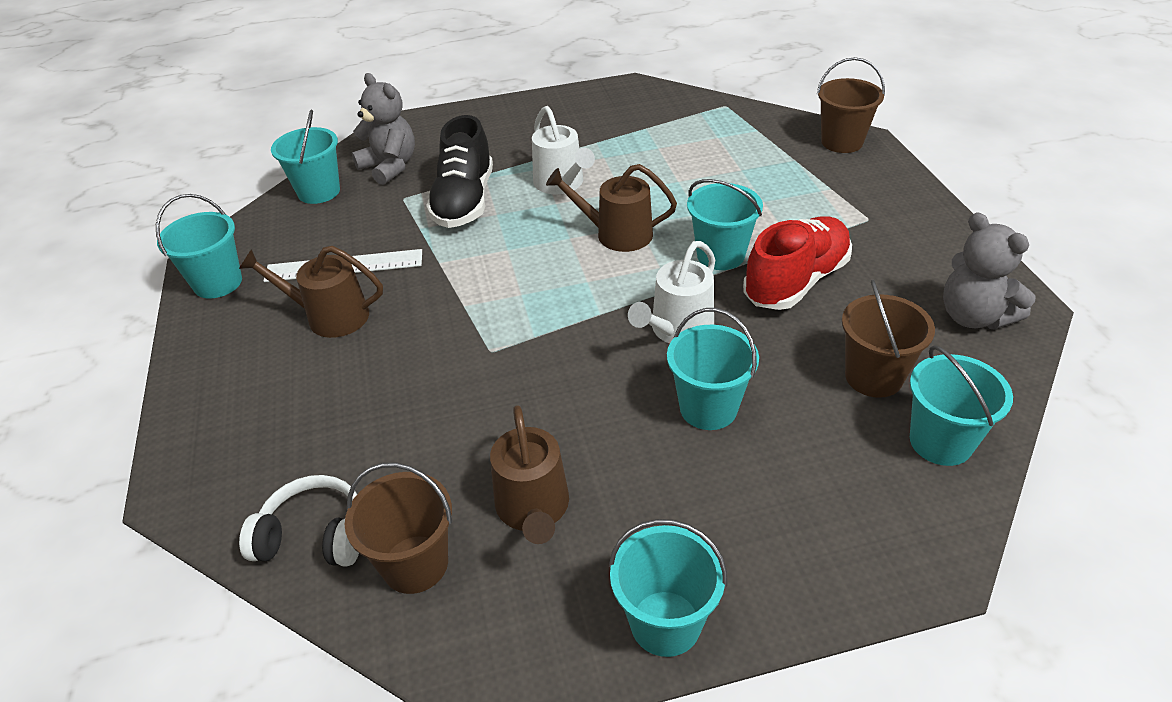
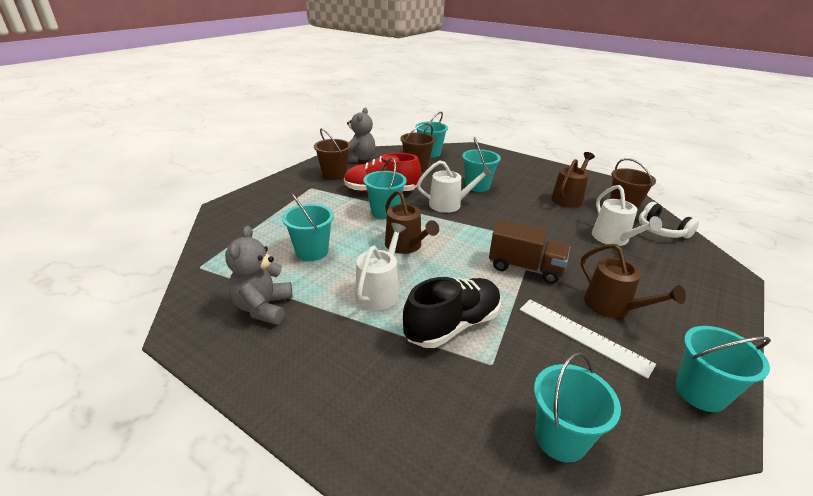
camera: 135 degrees left, 10 degrees down
(386, 442) = (613, 239): none -> white watering can
(390, 167) = (468, 414): grey teddy bear -> grey teddy bear (263, 307)
(461, 299) = (525, 268): none -> brown truck
(665, 623) = (554, 169): turquoise bucket -> turquoise bucket (312, 251)
(842, 142) = (230, 212): brown bucket -> brown bucket (334, 174)

